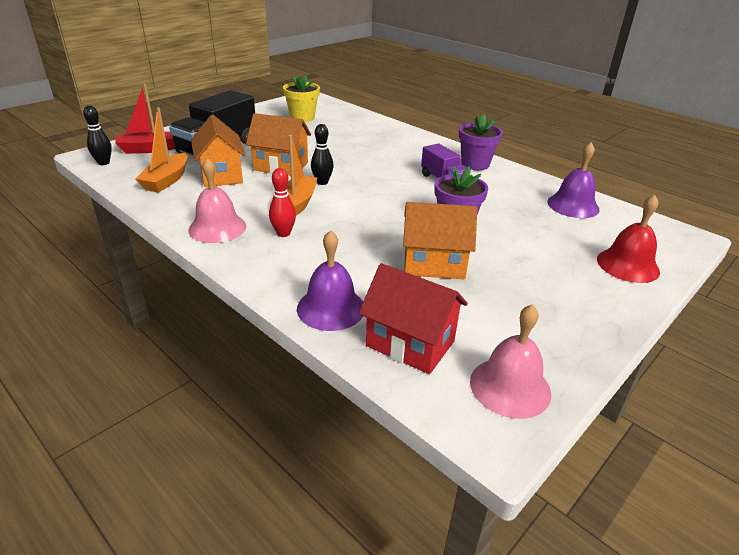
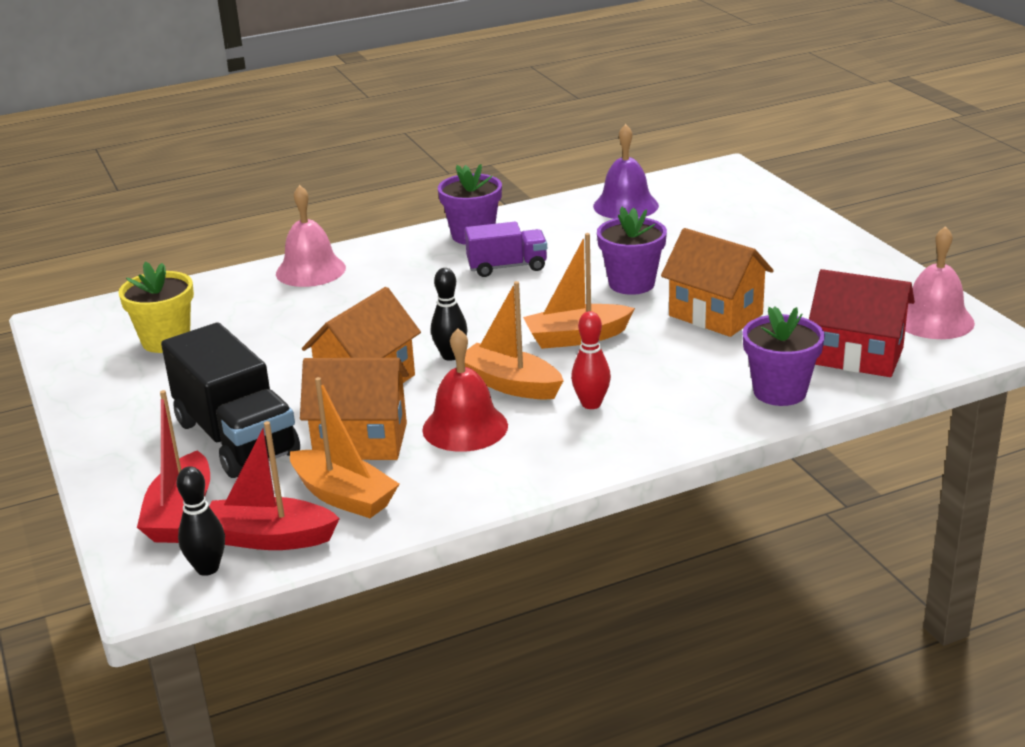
camera: 65 degrees left, 5 degrees down
(128, 171) = (269, 538): none -> red boat
(217, 228) = (545, 455): pink bell -> pink bell (310, 270)
(331, 308) = (779, 392): purple bell -> purple flower pot
(367, 216) = (576, 337): none -> orange boat
(410, 343) = (857, 356): red house -> red house turned 60 degrees clockwise
(434, 264) = (715, 315): orange house -> orange house turned 75 degrees counterclockwise
(628, 265) = (764, 214): red bell -> red bell (465, 427)

